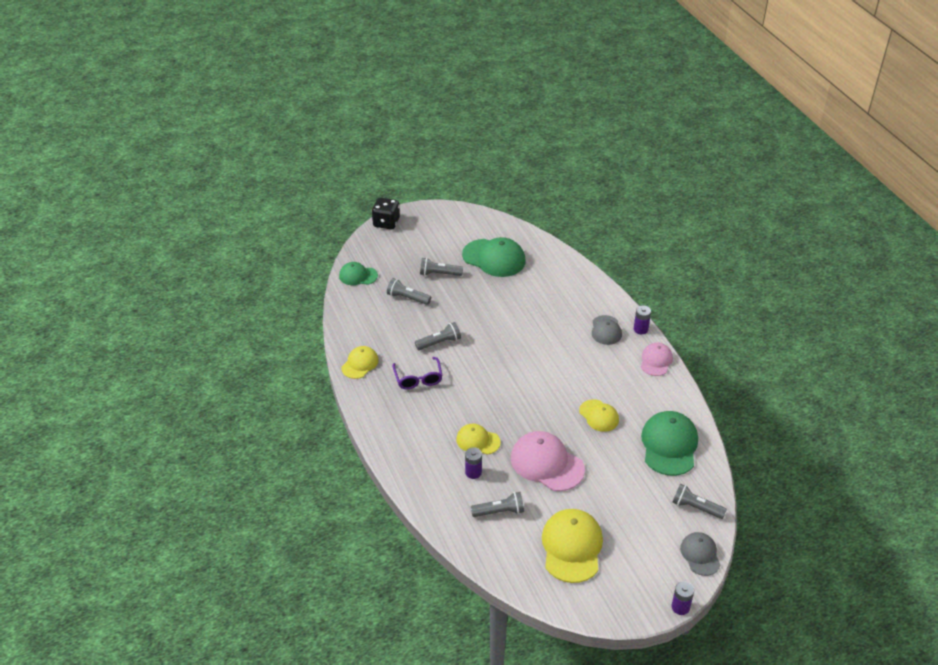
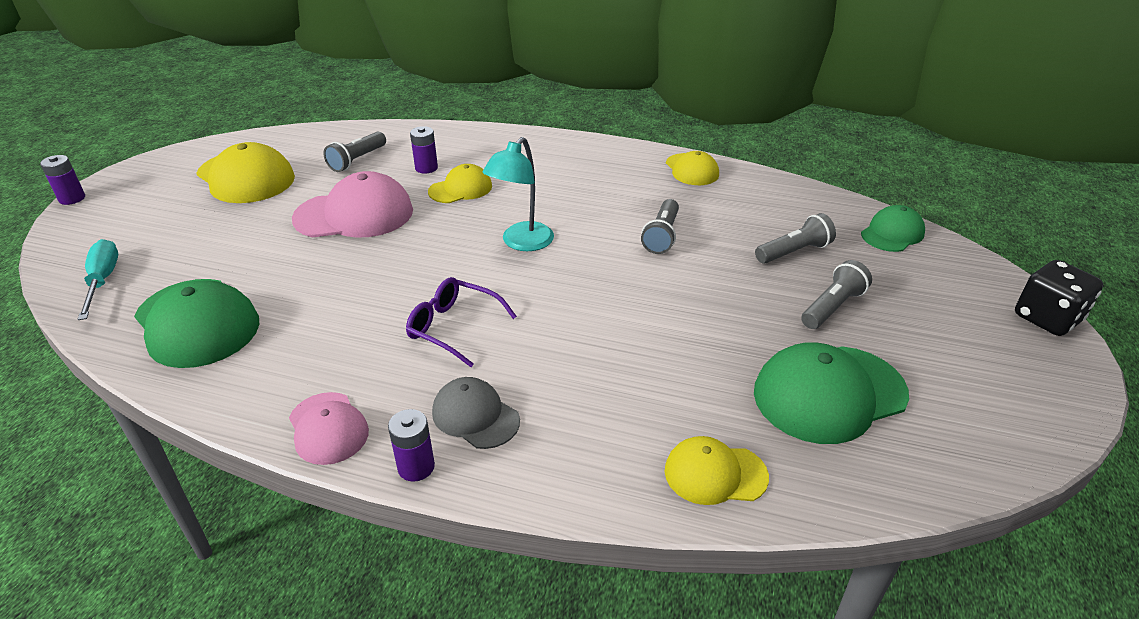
camera: 130 degrees right, 5 degrees down
(418, 379) = (614, 194): purple glasses -> purple glasses (453, 327)
(498, 384) = (521, 243): none -> turquoise lamp
(599, 416) = (343, 293): yellow cap -> yellow cap (715, 474)
(695, 508) = (103, 281): grey flashlight -> turquoise screwdriver
(700, 555) = (69, 244): grey cap -> none

